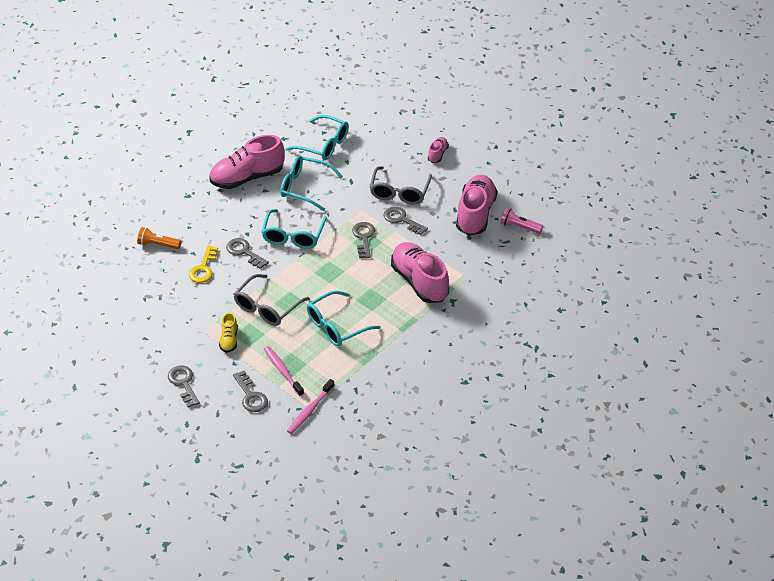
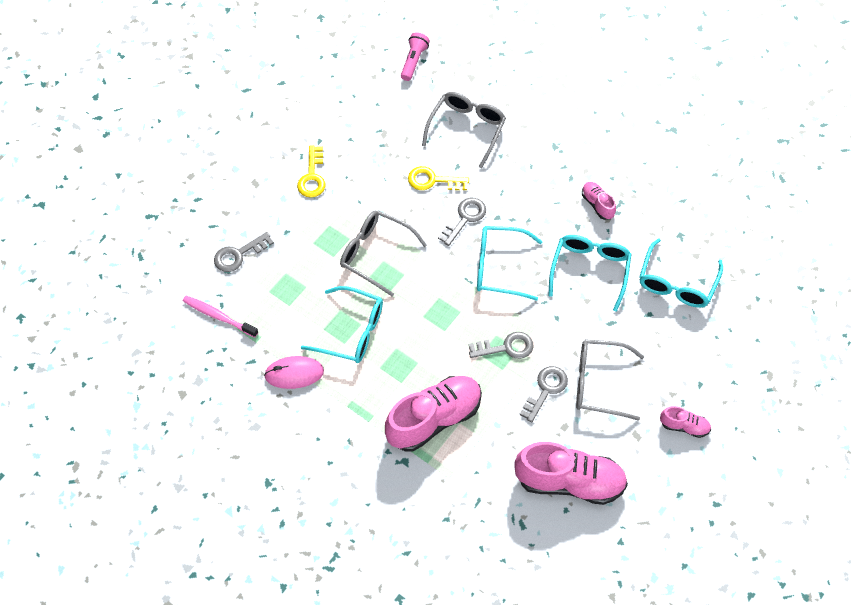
camera: 85 degrees right, 15 degrees up
(158, 245) = (466, 129): orange flashlight -> grey glasses
(181, 344) = (312, 177): none -> yellow key
(183, 383) = (254, 187): grey key -> none
(229, 340) = (321, 222): yellow shoe -> none
(247, 177) = (597, 204): pink shoe -> pink shoe, size x0.47
(282, 371) = (277, 282): pink toothbrush -> none
(337, 326) = (351, 331): turquoise glasses -> turquoise glasses turned 150 degrees clockwise
(370, 362) = (294, 373): none -> pink mouse
(519, 227) = (552, 541): pink flashlight -> pink flashlight (413, 61)

